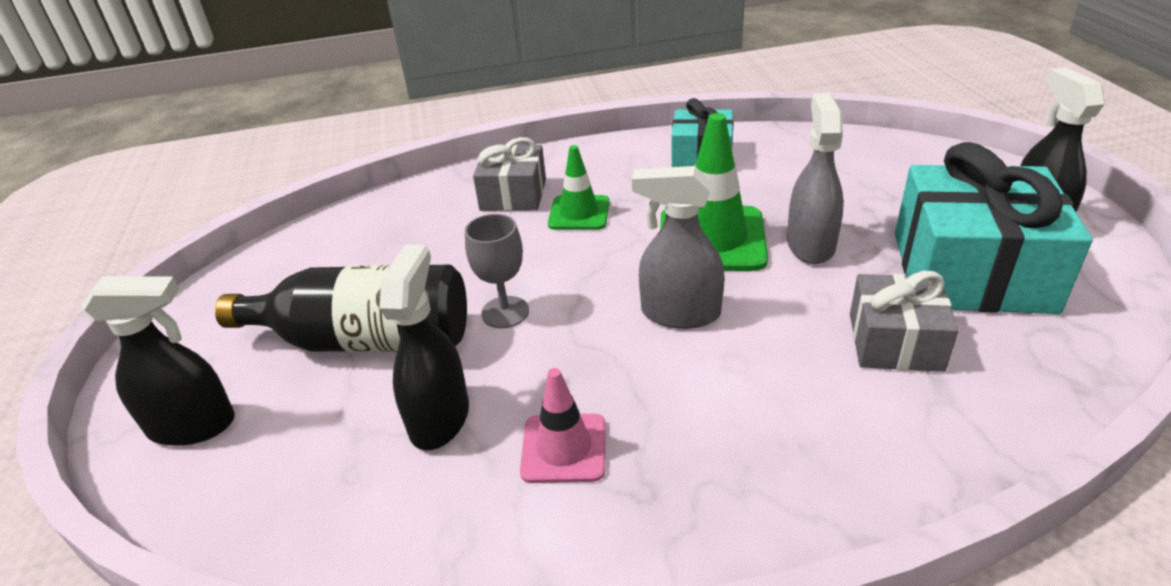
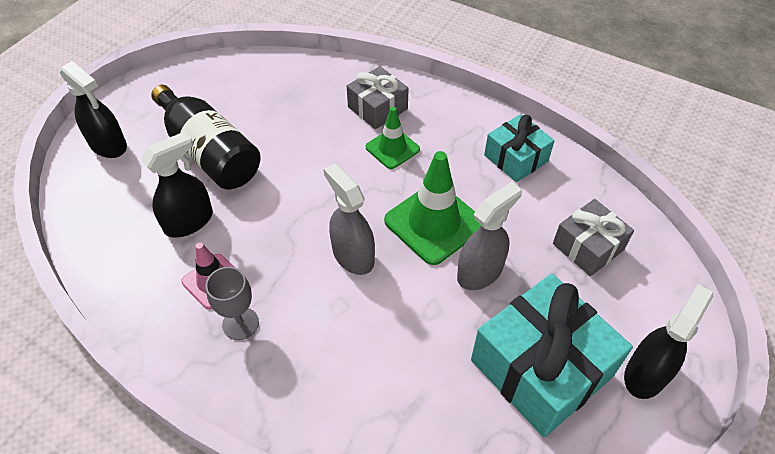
camera: 40 degrees right, 15 degrees up
(505, 312) = (280, 185): grey goblet -> grey goblet (240, 323)
(895, 341) = (428, 367): grey gift -> grey gift (588, 247)

